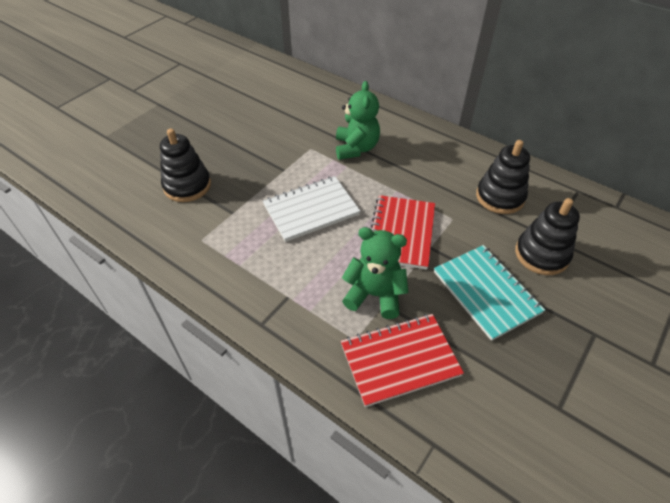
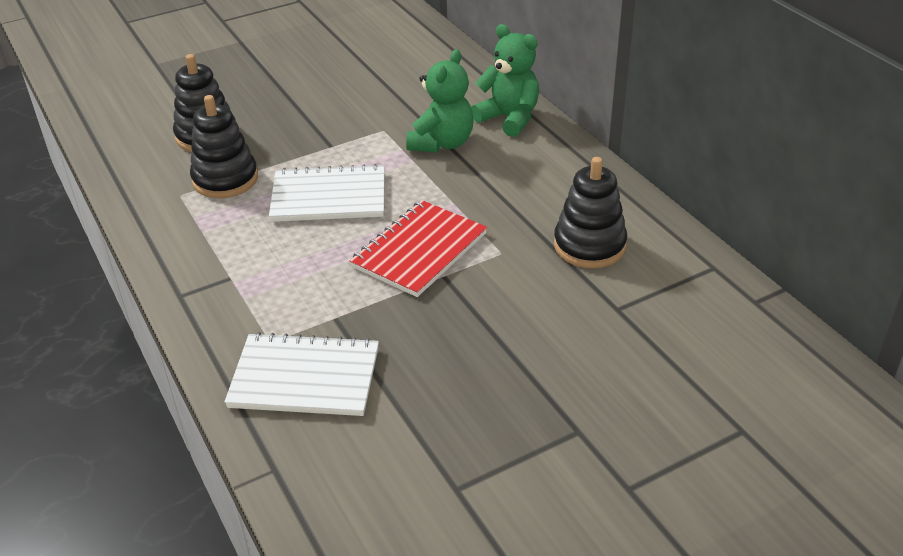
camera: 25 degrees right, 10 degrees down
(374, 295) = (331, 305): green teddy bear -> green teddy bear (509, 118)
(400, 360) = (305, 378): red notebook -> white notebook
(486, 292) = (472, 343): turquoise notebook -> none
(541, 254) = (587, 325): black stacking toy -> black stacking toy (225, 179)

